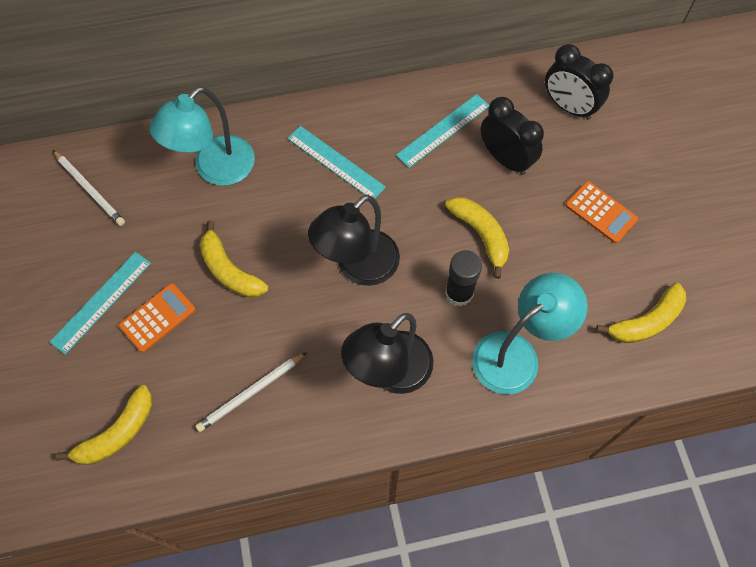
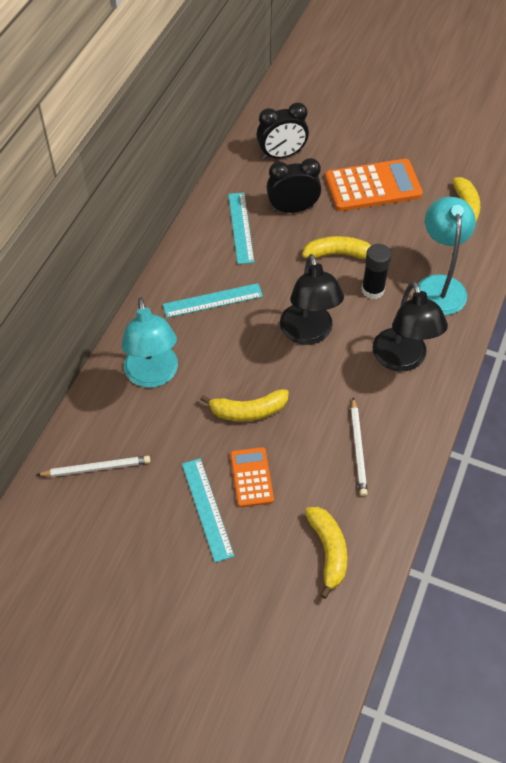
camera: 55 degrees left, 10 degrees down
(601, 212) = (373, 186): orange calculator -> orange calculator, size x1.75

